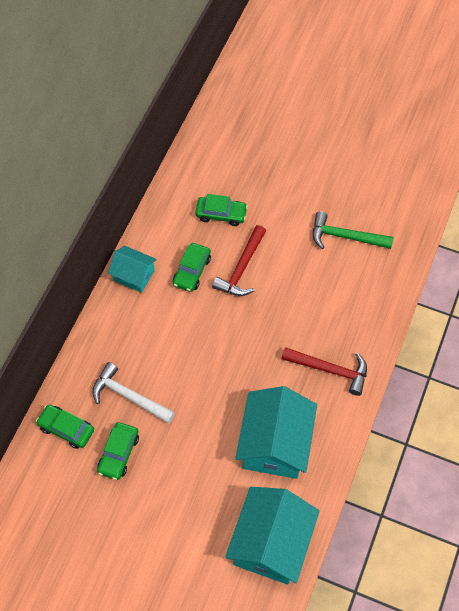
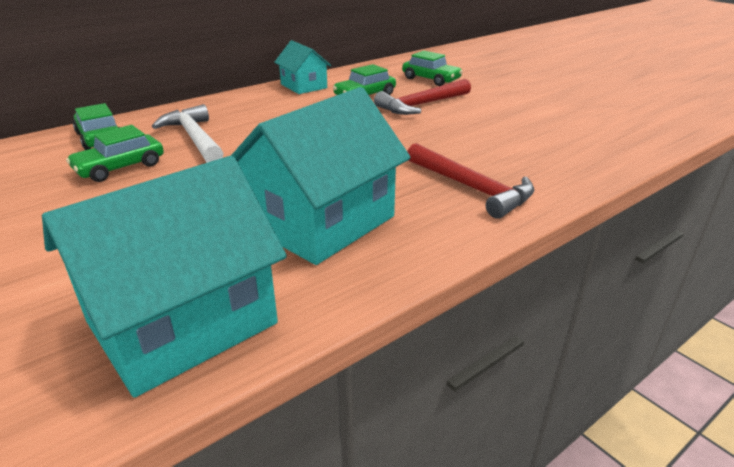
camera: 30 degrees right, 30 degrees down
(345, 237) = (570, 115): green hammer -> none

